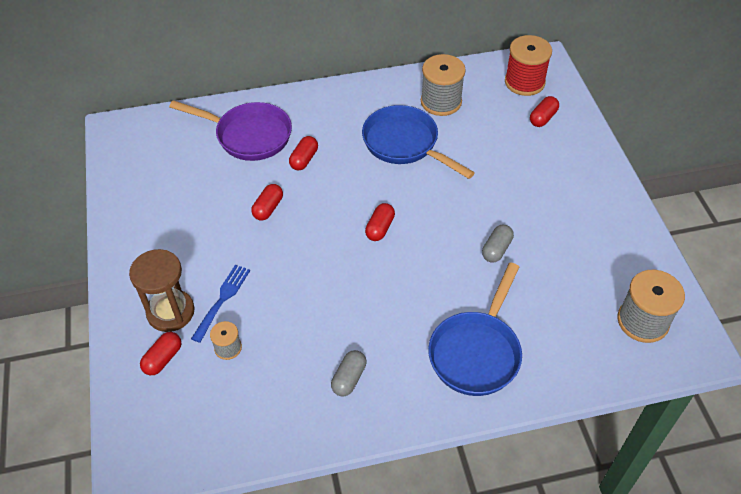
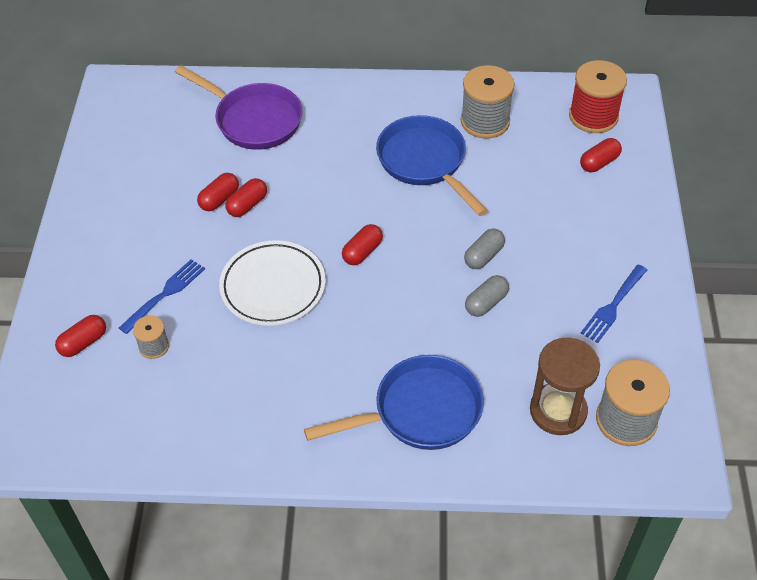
camera: 15 degrees right, 0 degrees up
(170, 312) = (107, 295): brown hourglass -> brown hourglass (558, 411)
(304, 159) = (305, 158): red capsule -> red capsule (219, 199)
(314, 273) = (273, 287): none -> white plate
(349, 378) = (270, 407): grey capsule -> grey capsule (483, 256)
(476, 352) = (420, 411): blue pan -> blue pan turned 150 degrees counterclockwise
(597, 230) = (613, 306): none -> blue fork

